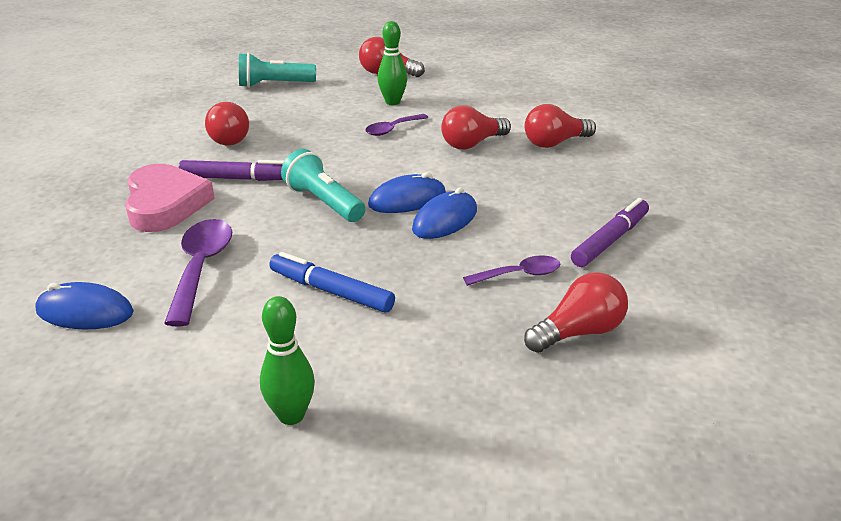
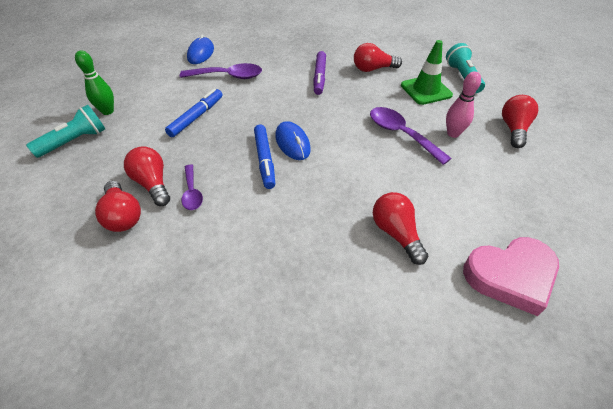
camera: 90 degrees right, 15 degrees up
(165, 204) = (291, 59): pink heart -> pink heart (510, 276)
(298, 108) = (426, 90): none -> green traffic cone
(324, 202) = (290, 109): turquoise flashlight -> turquoise flashlight (75, 141)
(392, 102) = (453, 133): green bowling pin -> pink bowling pin
(392, 129) = (401, 134): purple spoon -> purple spoon, size x1.67
(445, 220) = (264, 160): blue mouse -> blue marker
(472, 144) = (384, 177): red light bulb -> red light bulb (152, 184)
(610, 240) = (224, 250): purple marker -> none

